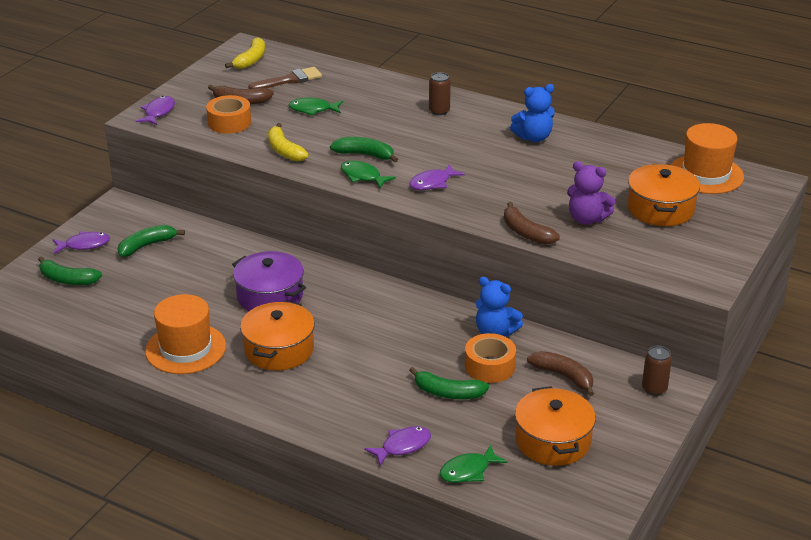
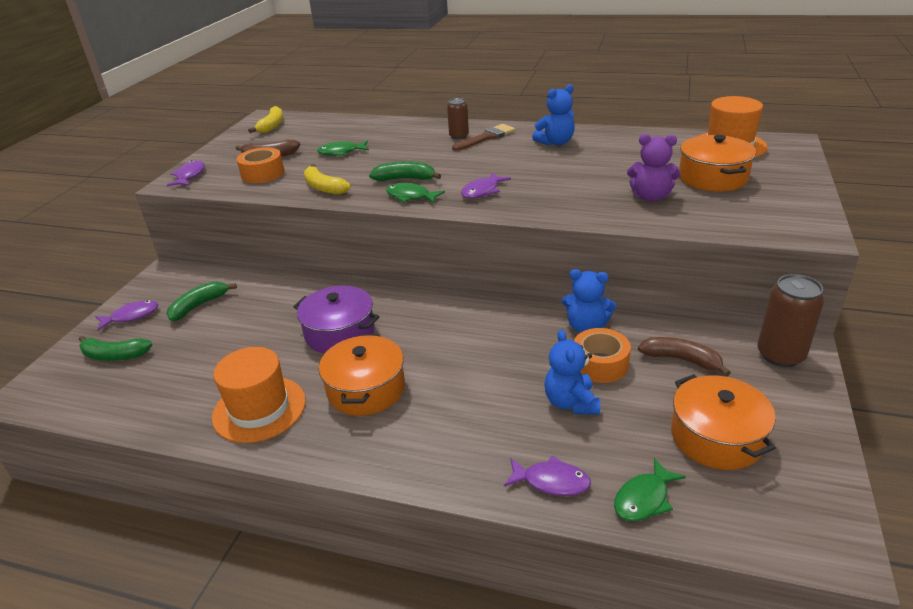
camera: 10 degrees left, 0 degrees up
(290, 80) = (312, 134): brown brush -> brown brush (486, 137)
(402, 446) = (551, 482): purple fish -> purple fish turned 60 degrees clockwise
(447, 393) = (571, 403): green banana -> blue teddy bear
(526, 232) = (600, 218): brown banana -> none
(654, 389) = (780, 355): brown can -> brown can, size x1.66

